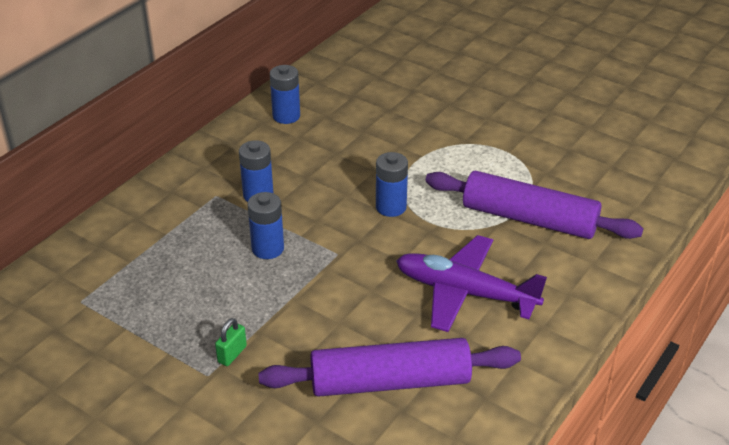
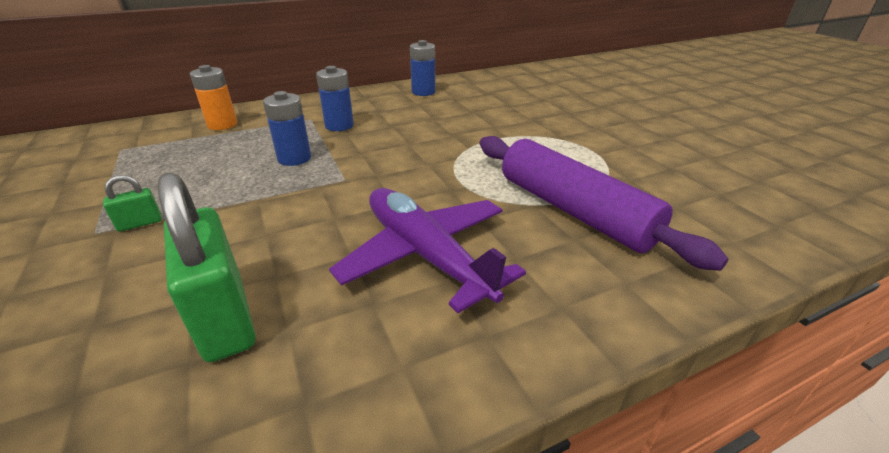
camera: 30 degrees right, 5 degrees down
(137, 235) = (222, 125): none -> orange battery
(390, 381) = (225, 318): purple rolling pin -> green padlock
(391, 207) = (436, 161): blue battery -> none

